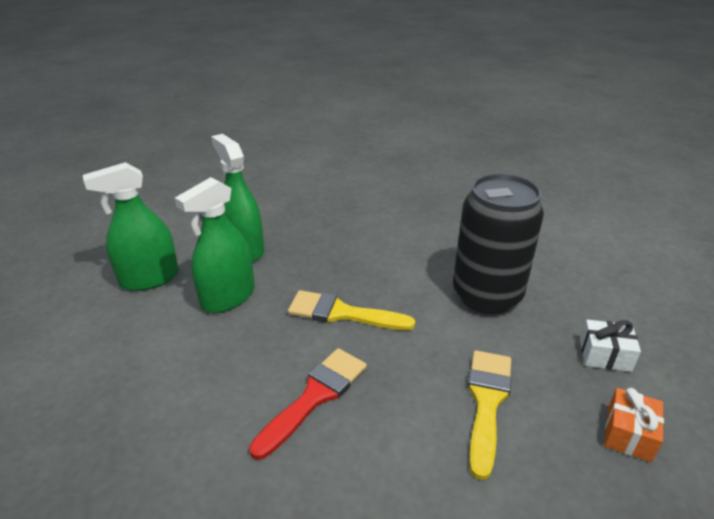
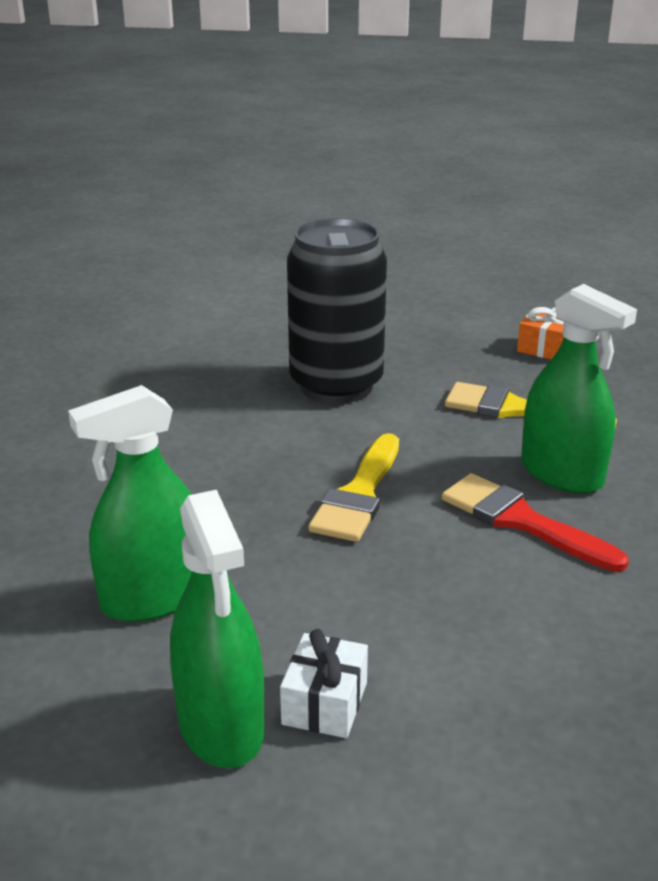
camera: 85 degrees left, 5 degrees down
(228, 297) = (303, 610): green spray bottle -> green spray bottle (561, 474)
(605, 355) = (444, 339): white gift -> white gift (325, 703)

